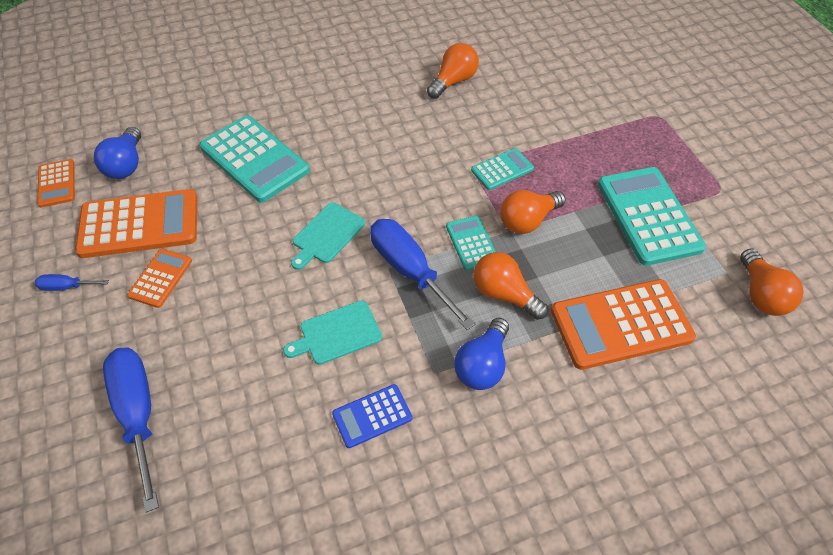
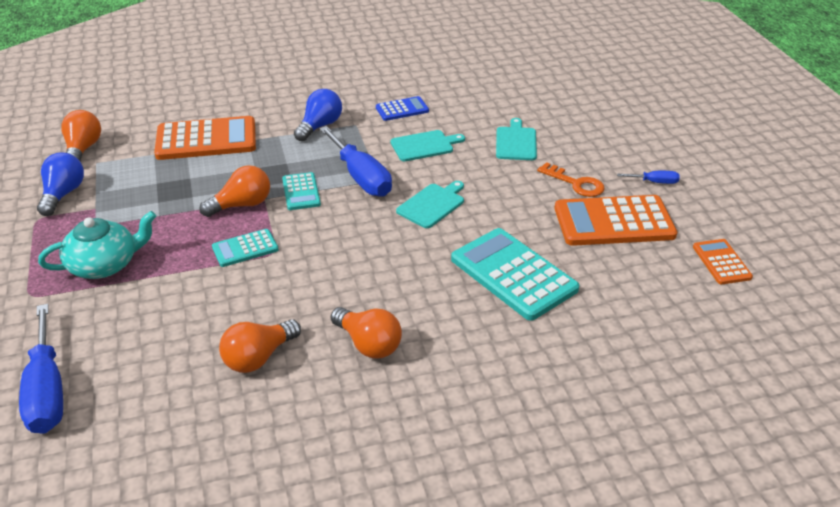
camera: 175 degrees left, 15 degrees down
(126, 165) = (656, 277): blue light bulb -> blue light bulb (63, 194)
(138, 414) = (561, 117): blue screwdriver -> blue screwdriver (47, 391)
(160, 278) = (576, 183): orange calculator -> orange key
(216, 350) = (516, 142): none -> turquoise cutting board
(504, 294) = (287, 159): orange light bulb -> orange light bulb (368, 344)
(618, 146) = (105, 264): none -> turquoise teapot
(648, 216) = (127, 202): turquoise calculator -> none

